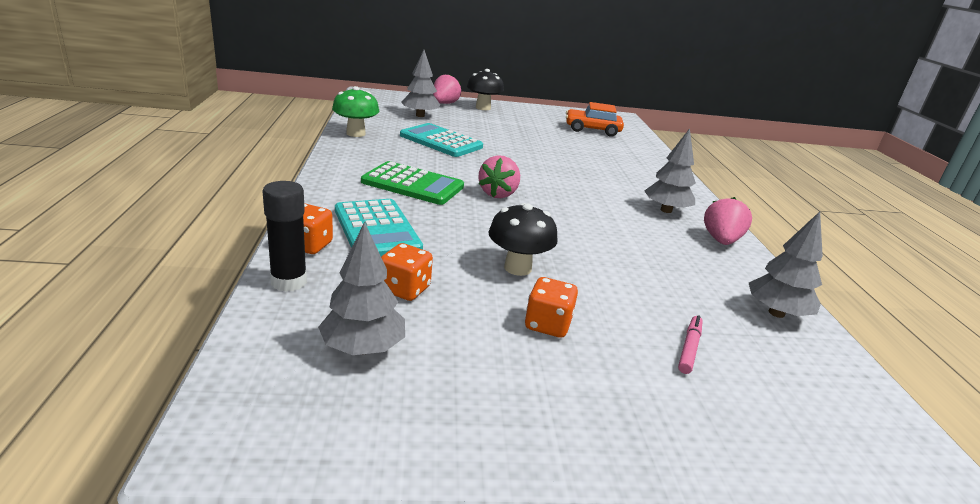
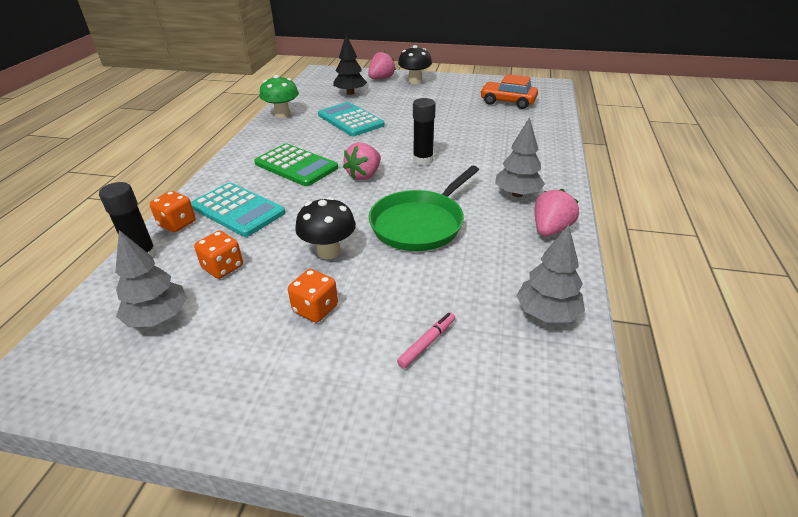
camera: 20 degrees right, 10 degrees up
(376, 229) = (238, 210): turquoise calculator -> turquoise calculator turned 45 degrees counterclockwise
(420, 115) = (350, 93): grey tree -> black tree
(549, 180) = (423, 160): none -> black glue stick
(593, 238) = (420, 224): none -> green pan

